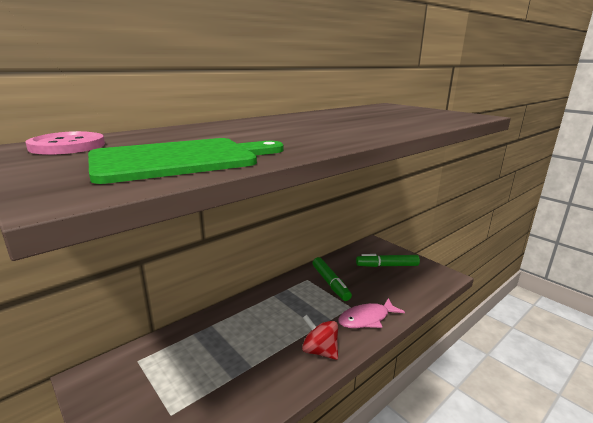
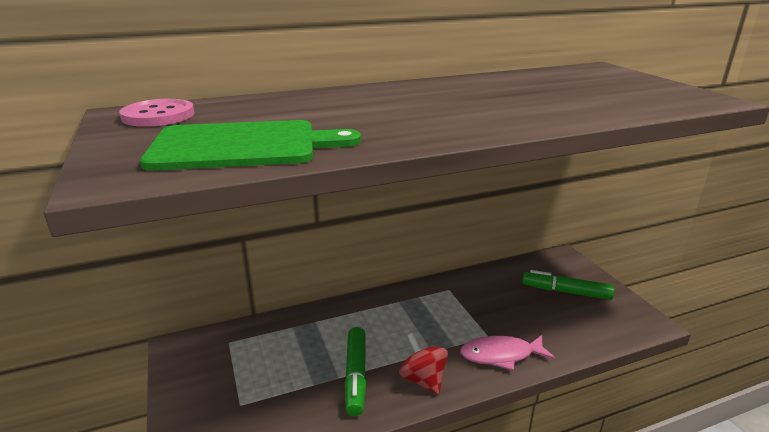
camera: 20 degrees right, 5 degrees up
(330, 283) = (476, 300): green marker -> green marker (356, 376)

